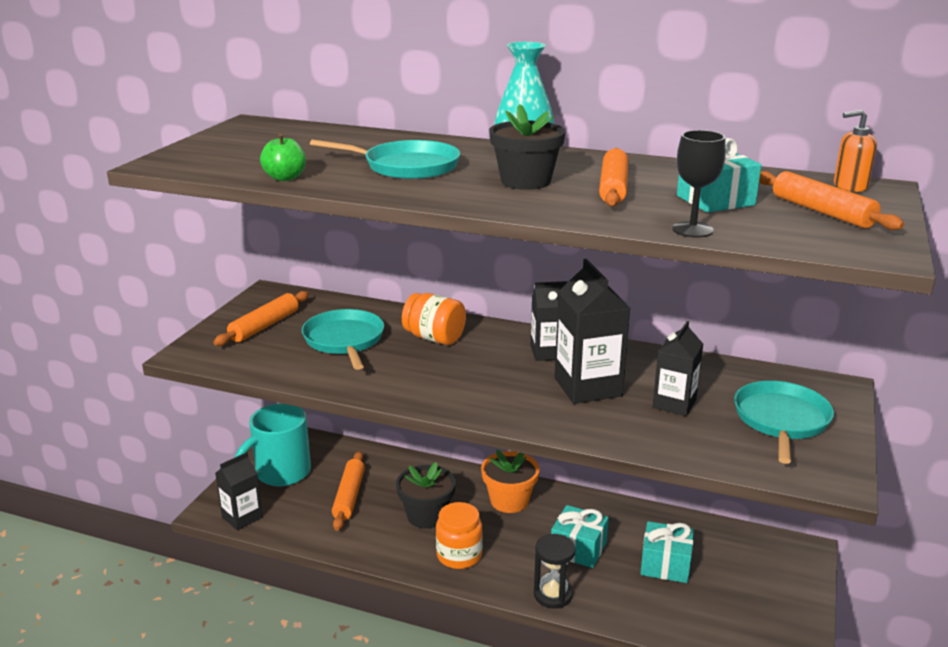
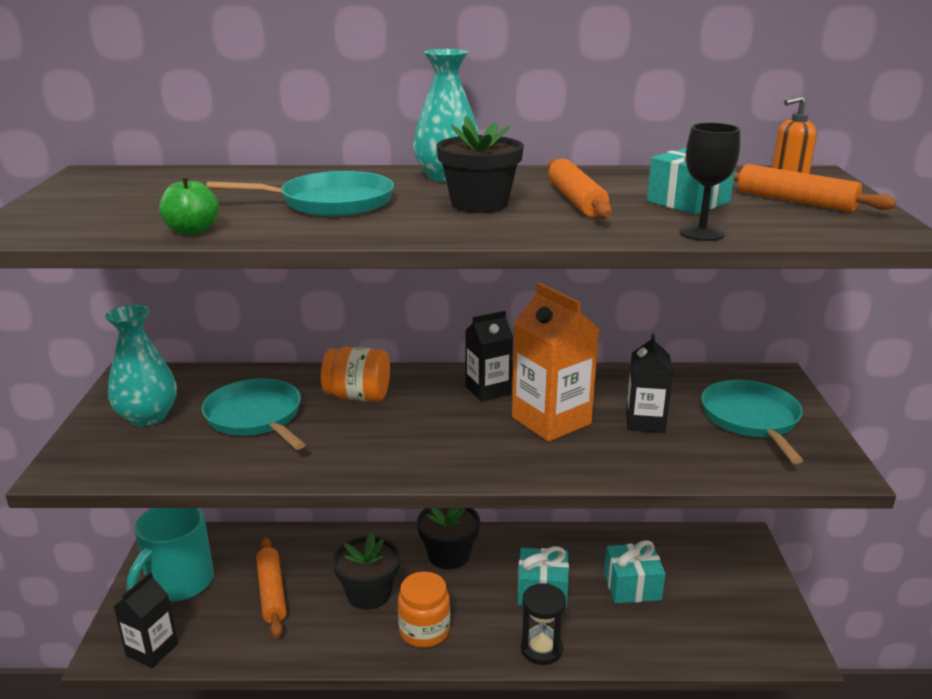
camera: 20 degrees left, 0 degrees up
(264, 326) = (148, 417): orange rolling pin -> turquoise vase
(509, 501) = (448, 555): orange flower pot -> black flower pot
(588, 387) = (551, 420): black carton -> orange carton

